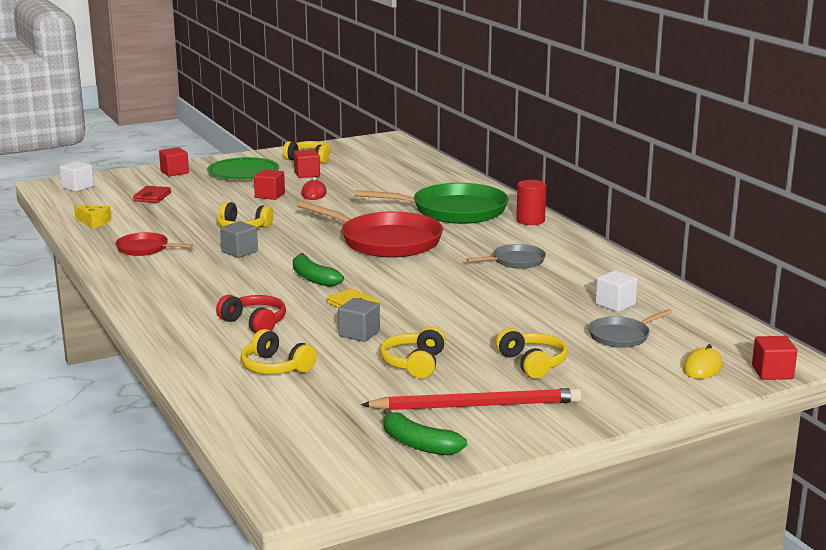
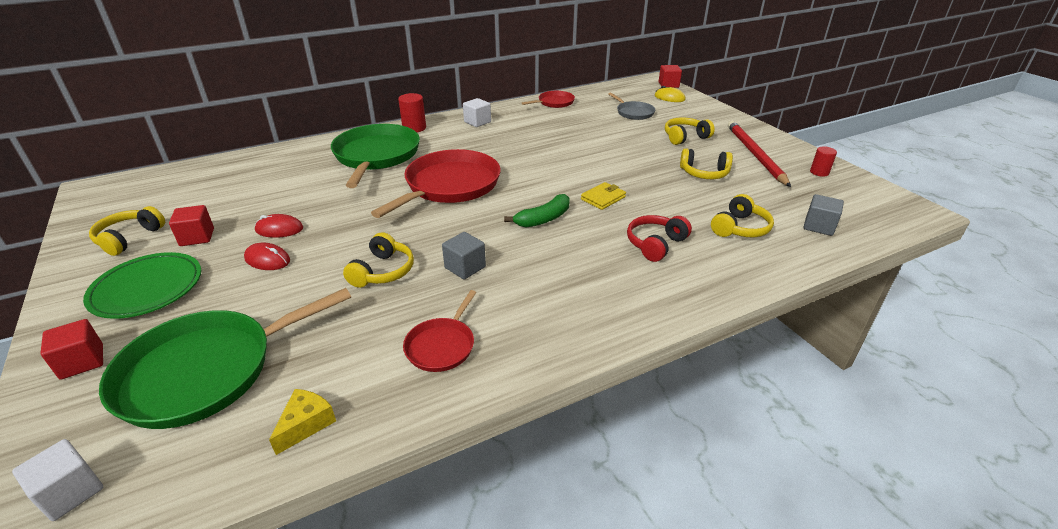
camera: 90 degrees left, 15 degrees up
(152, 197) = (206, 371): red wallet -> green pan
(270, 195) = (267, 260): red cube -> red mouse
(359, 334) = (660, 194): grey cube -> grey cube (819, 226)
(418, 444) = (819, 172): green banana -> red cylinder
(515, 261) = (505, 136): grey pan -> none
(615, 304) = (584, 111): white cube -> white cube (477, 122)
(643, 287) = (554, 103): none -> red pan

